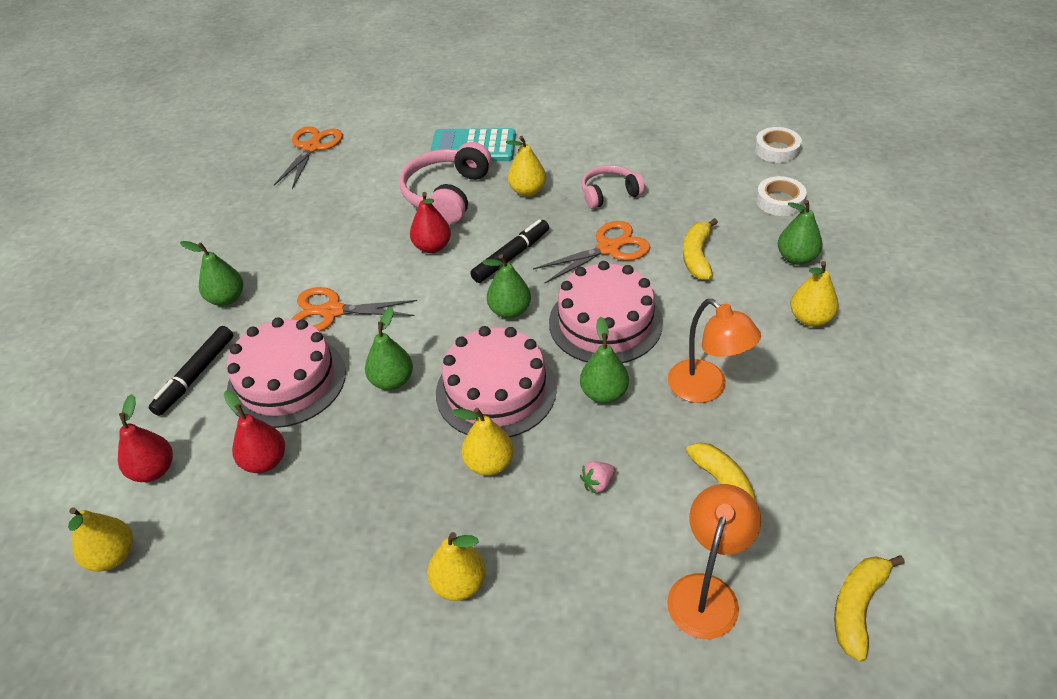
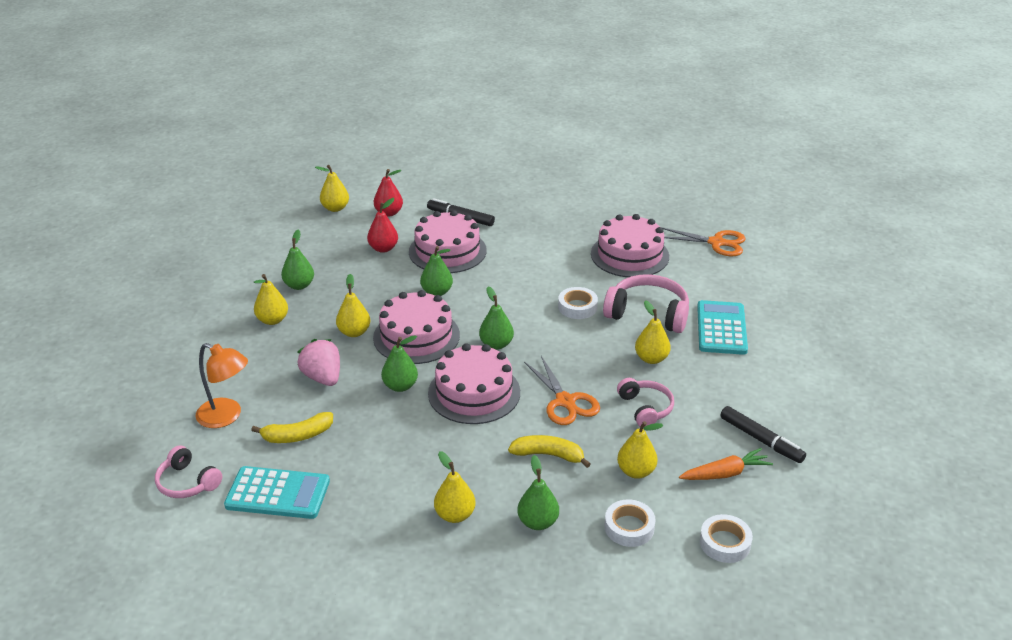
camera: 90 degrees right, 10 degrees down
(226, 299) = (531, 221): green pear -> green pear (299, 285)
(326, 209) = (629, 255): none -> pink cake
(332, 311) = (510, 264): orange scissors -> none
(432, 247) = (577, 307): red pear -> white tape
(511, 256) = (560, 347): black marker -> black marker (761, 440)
(598, 483) = (323, 377): pink strawberry -> pink strawberry, size x2.00
(691, 148) = (725, 473): none -> orange carrot
(704, 198) = (636, 471): none -> yellow pear
(706, 389) = (391, 439): orange lamp -> none
(838, 489) = (278, 493): none -> turquoise calculator
(857, 607) = (187, 482): yellow banana -> pink headphones

